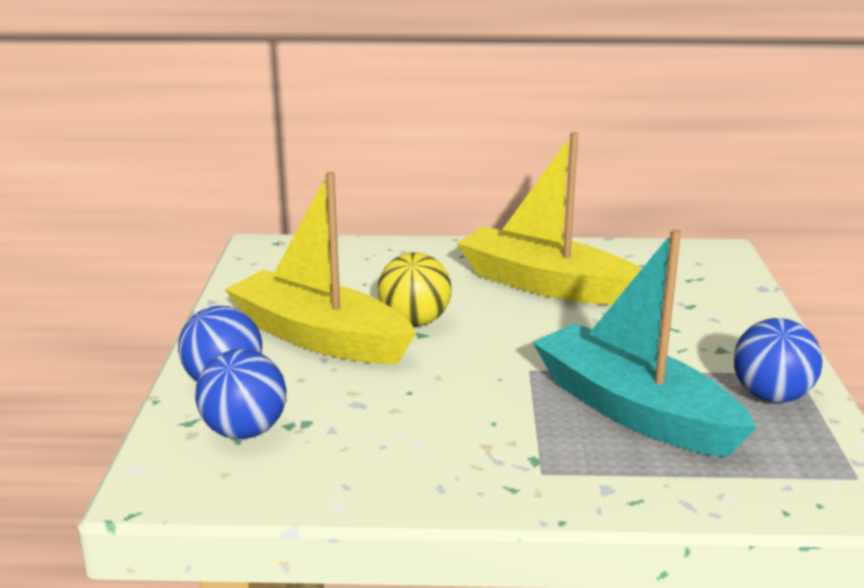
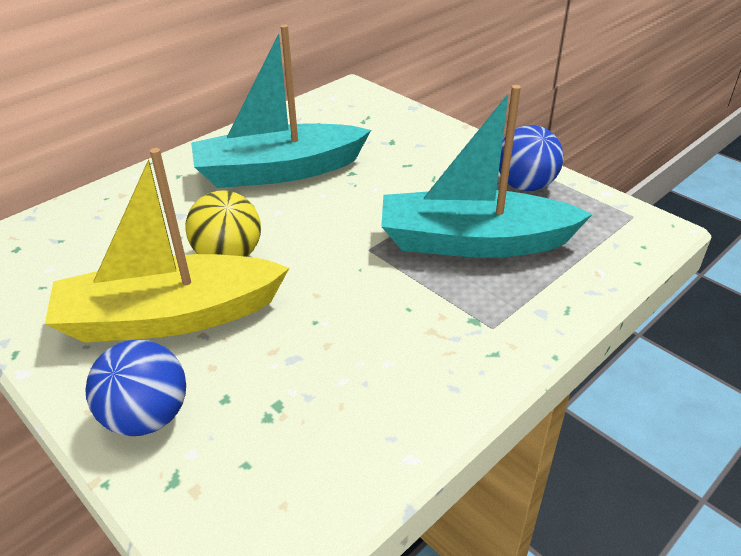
camera: 45 degrees left, 15 degrees up
(244, 431) = (240, 452): blue ball -> none
(545, 284) = (278, 171): yellow boat -> turquoise boat

